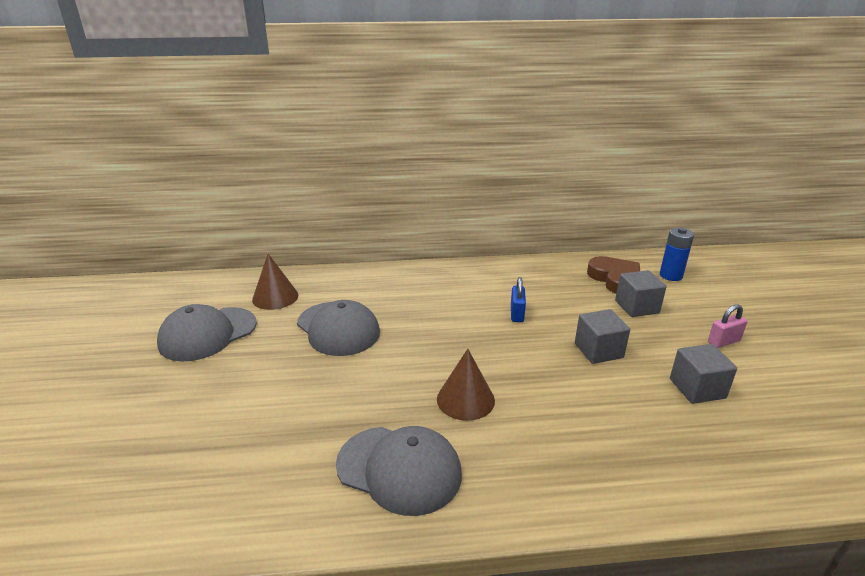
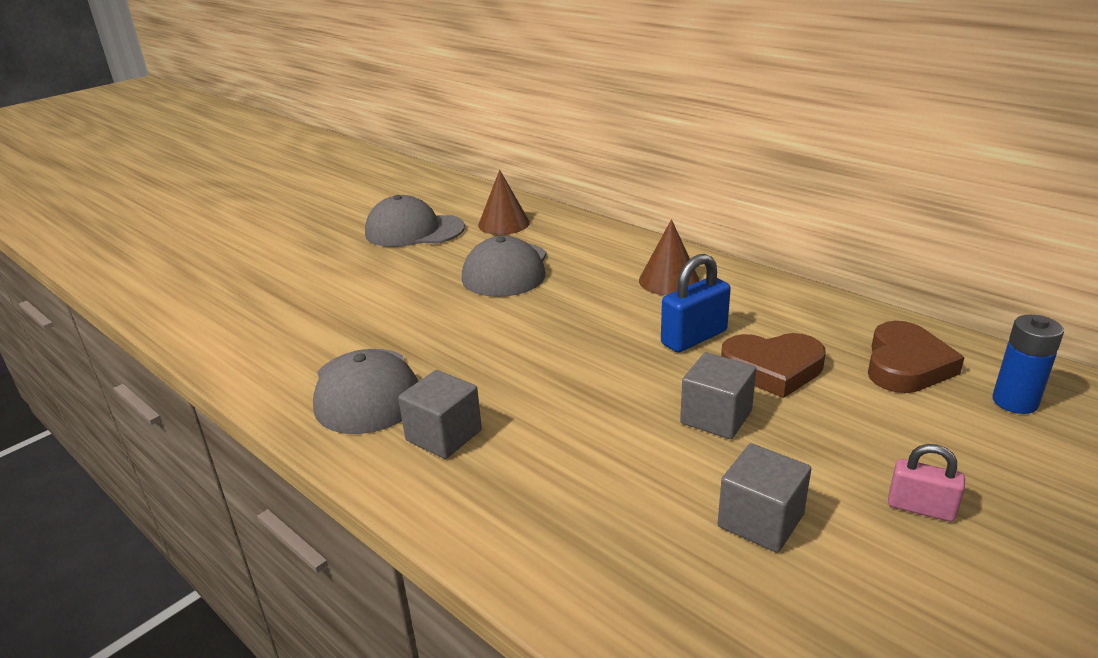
camera: 50 degrees right, 0 degrees up
(465, 399) = (501, 377): brown cone -> brown cone (669, 280)
(517, 314) = (694, 337): blue padlock -> blue padlock, size x1.55
(576, 311) = (772, 369): none -> brown heart
(637, 307) = (869, 406): grey cube -> grey cube (444, 435)

